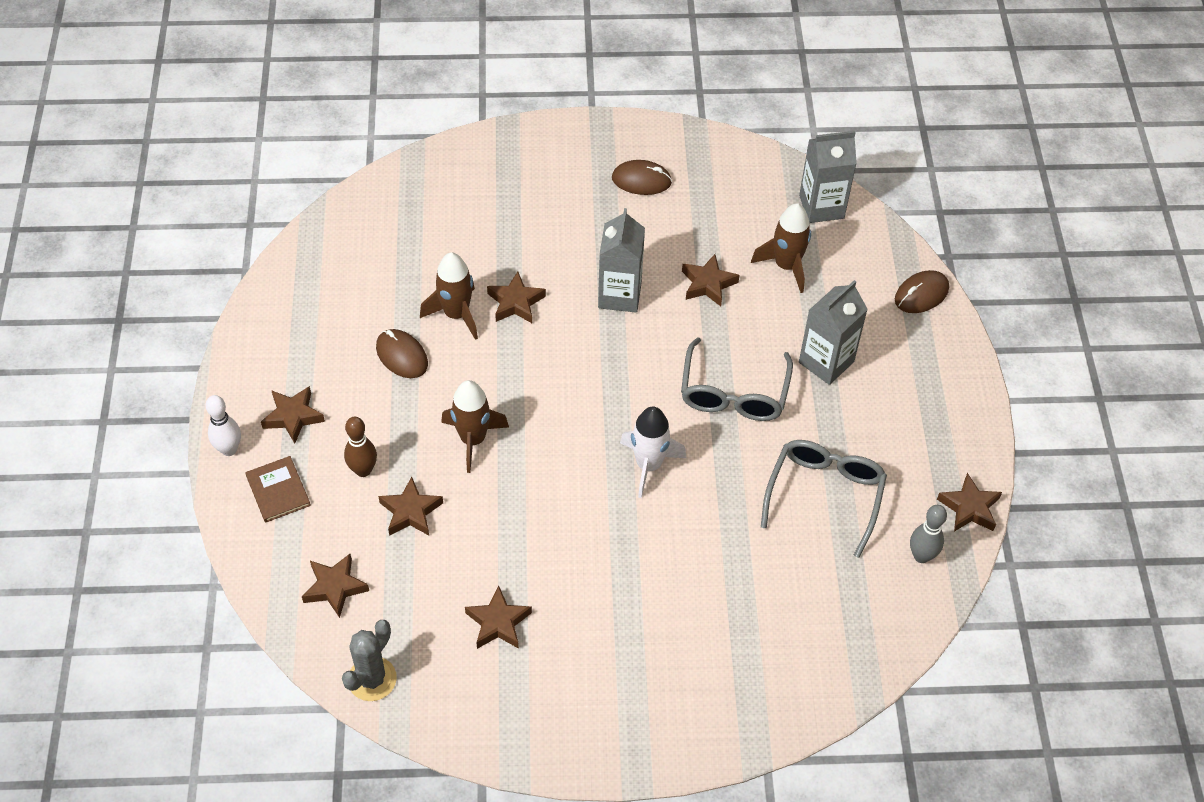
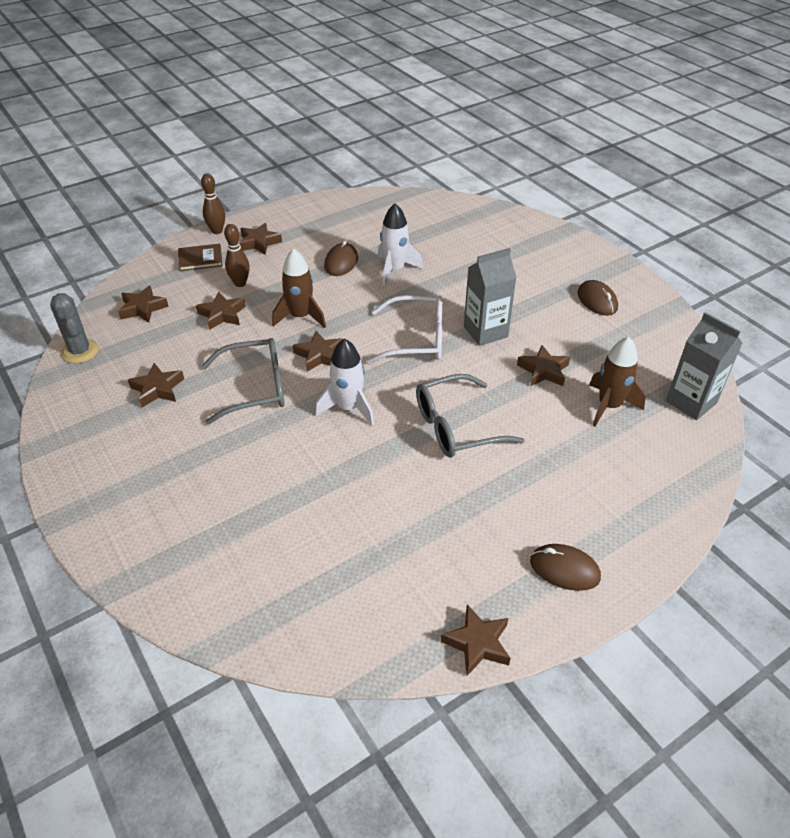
camera: 60 degrees right, 10 degrees down
(229, 449) = (217, 231): white bowling pin -> brown bowling pin
(278, 490) = (200, 259): brown book -> brown book turned 45 degrees clockwise
(372, 679) = (80, 351): grey cactus -> grey cactus turned 60 degrees clockwise
(456, 314) = (395, 270): brown rocket -> white rocket
(515, 302) = (429, 289): brown star -> brown star (319, 355)
(587, 358) = (415, 339): none -> white glasses
(824, 496) = (403, 526): grey glasses -> grey glasses (254, 388)
(826, 362) = (540, 470): grey carton -> none
(921, 294) = (678, 504): brown mouse -> brown mouse (564, 569)
(921, 556) = (393, 626): grey bowling pin -> none

